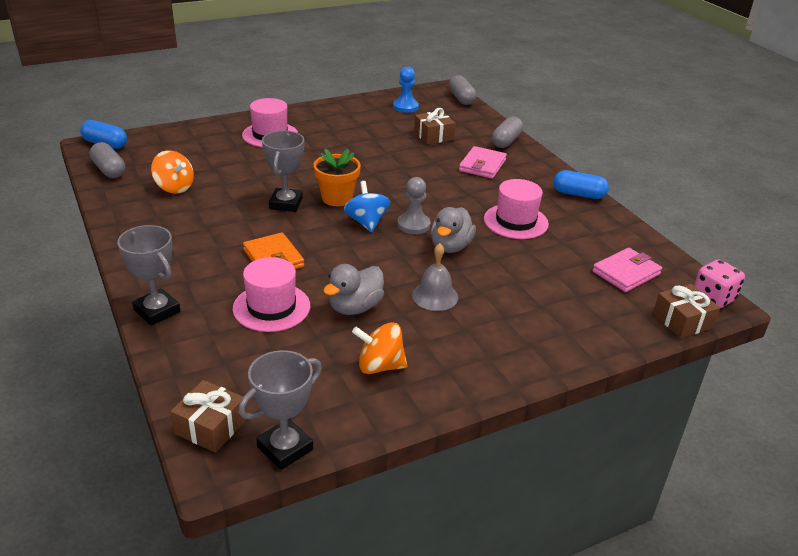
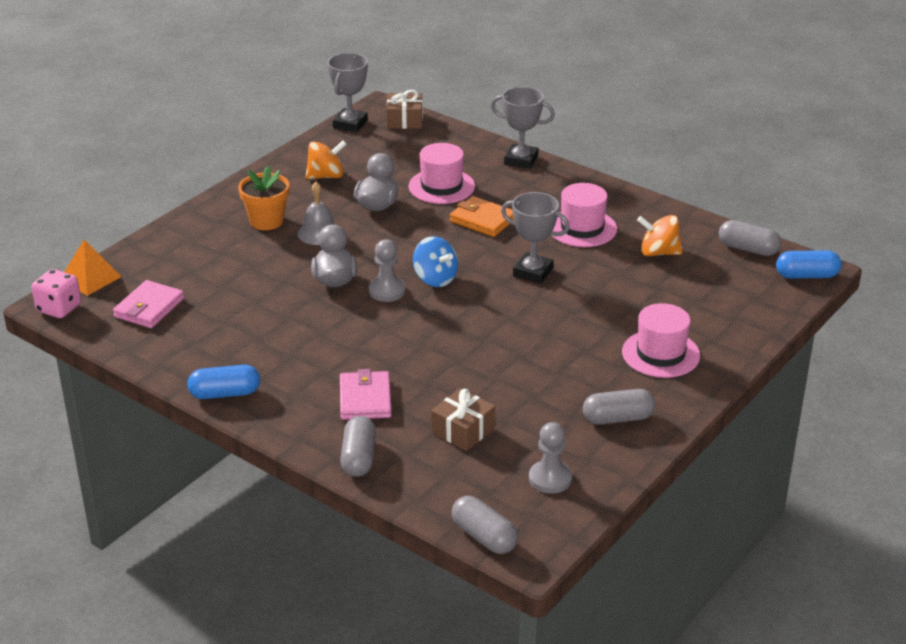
camera: 155 degrees right, 0 degrees up
(286, 203) = (533, 272): grey trophy -> grey trophy turned 45 degrees counterclockwise
(337, 198) = (490, 295): orange flower pot -> orange flower pot (266, 221)
(338, 117) = (618, 418): none -> grey capsule
(405, 107) = (550, 479): blue pawn -> grey pawn
(516, 221) = (284, 330): pink hat -> pink hat (582, 228)
(682, 321) = (90, 278): brown gift -> orange pyramid

